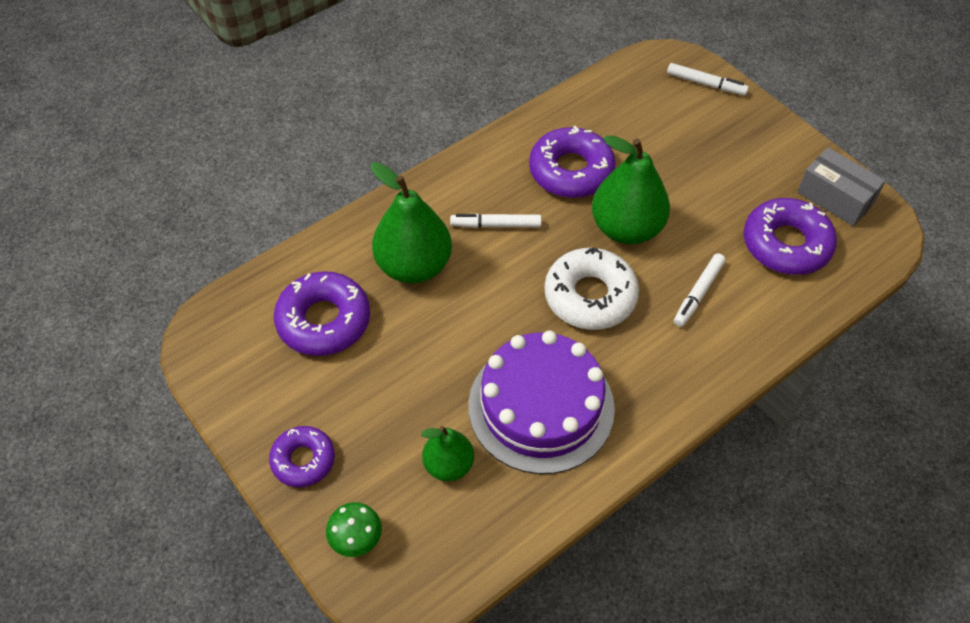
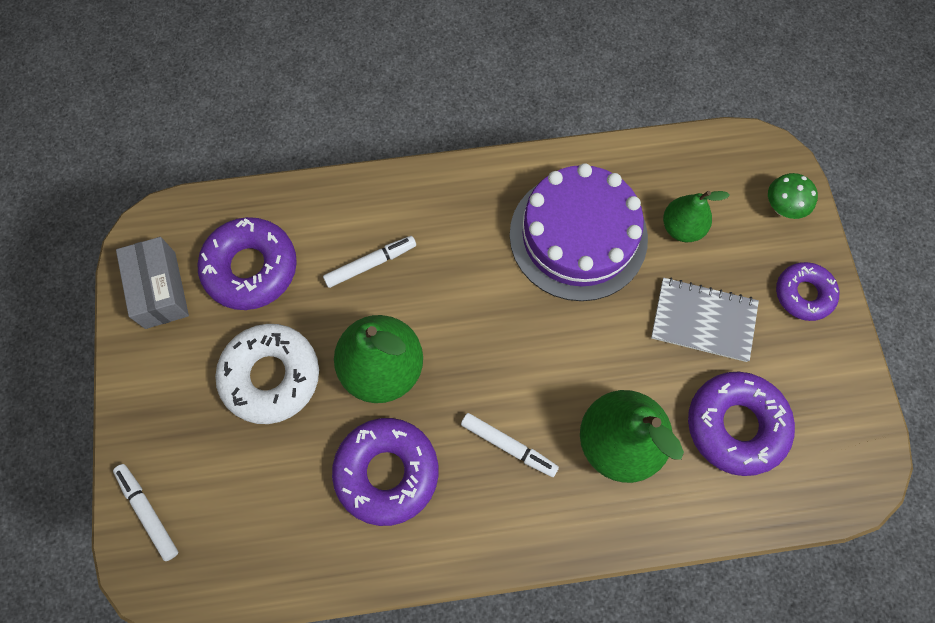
camera: 150 degrees left, 15 degrees up
(388, 389) = (703, 320): none -> grey notebook
(590, 296) = (468, 314): white donut -> white donut (271, 376)

